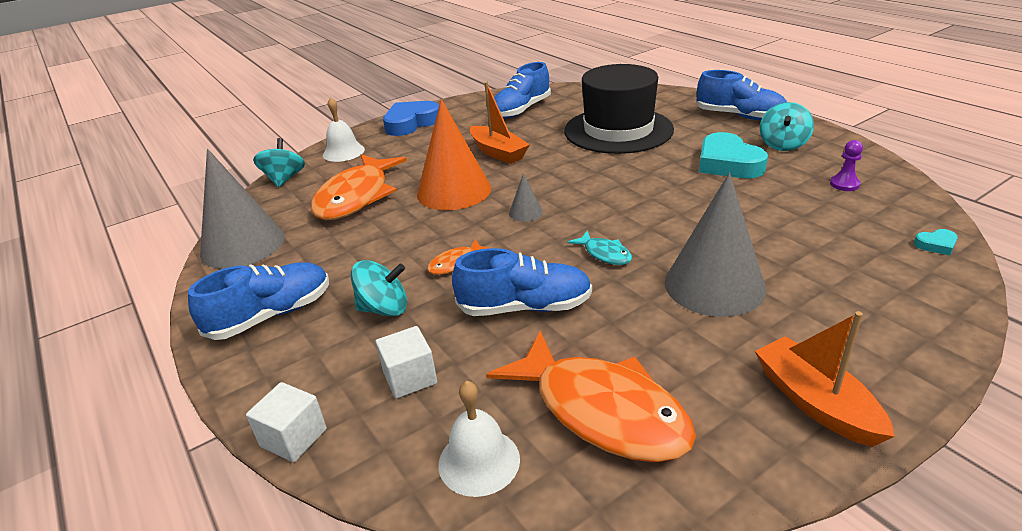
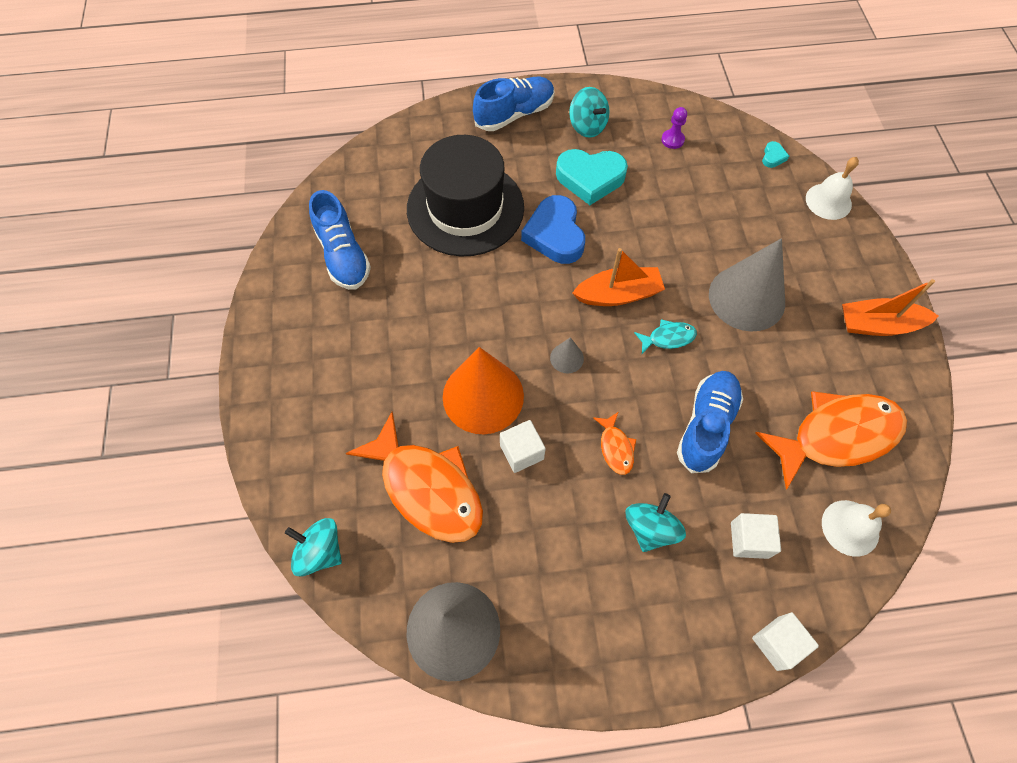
camera: 65 degrees left, 30 degrees up
(271, 315) = (607, 627): blue shoe -> none
(343, 152) = (297, 466): white bell -> white bell (828, 201)
(411, 123) = (277, 369): blue heart -> blue heart (555, 234)
(416, 222) = (521, 452): none -> white cube
(498, 152) = (429, 323): orange boat -> orange boat (618, 294)

